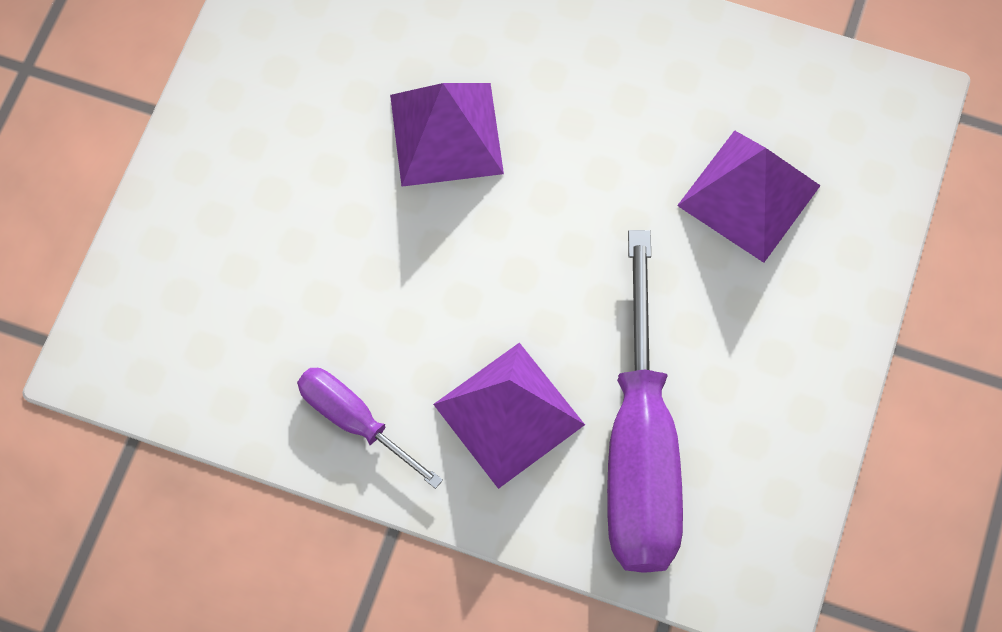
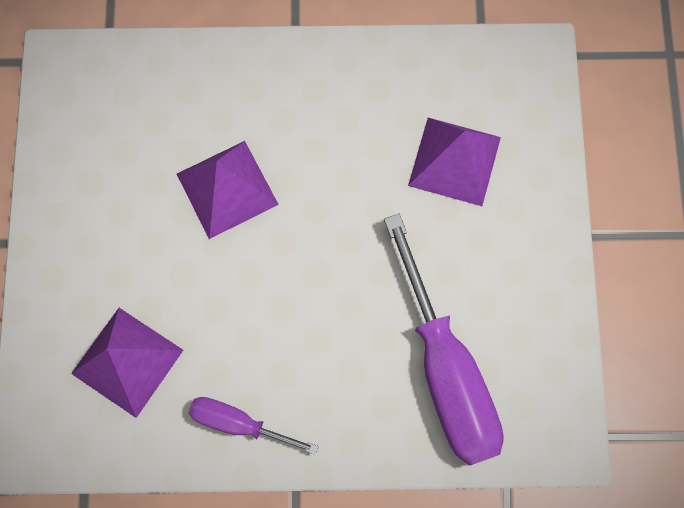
camera: 20 degrees left, 5 degrees up
(508, 414) = (345, 379): purple pyramid -> purple pyramid (127, 362)

